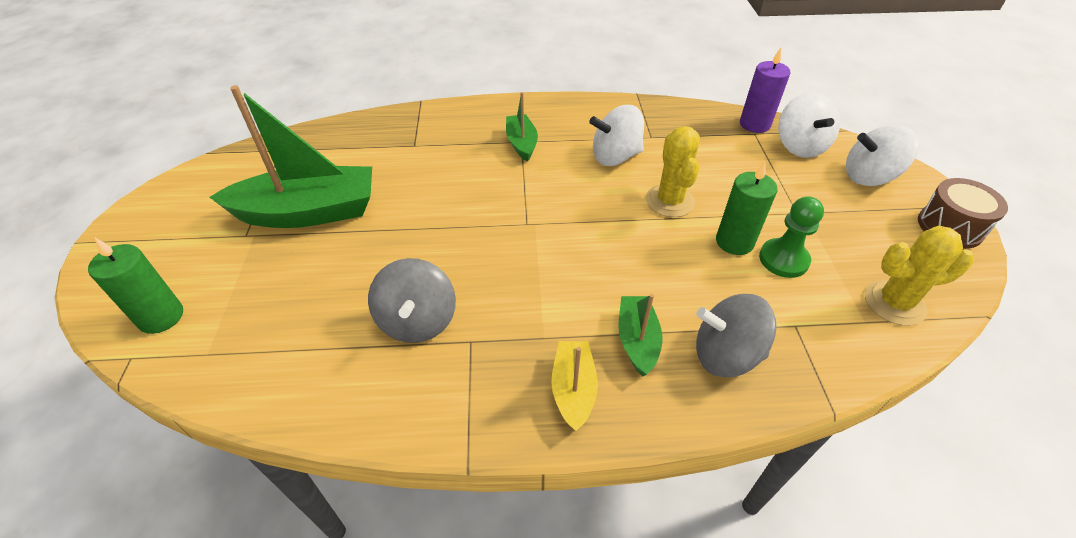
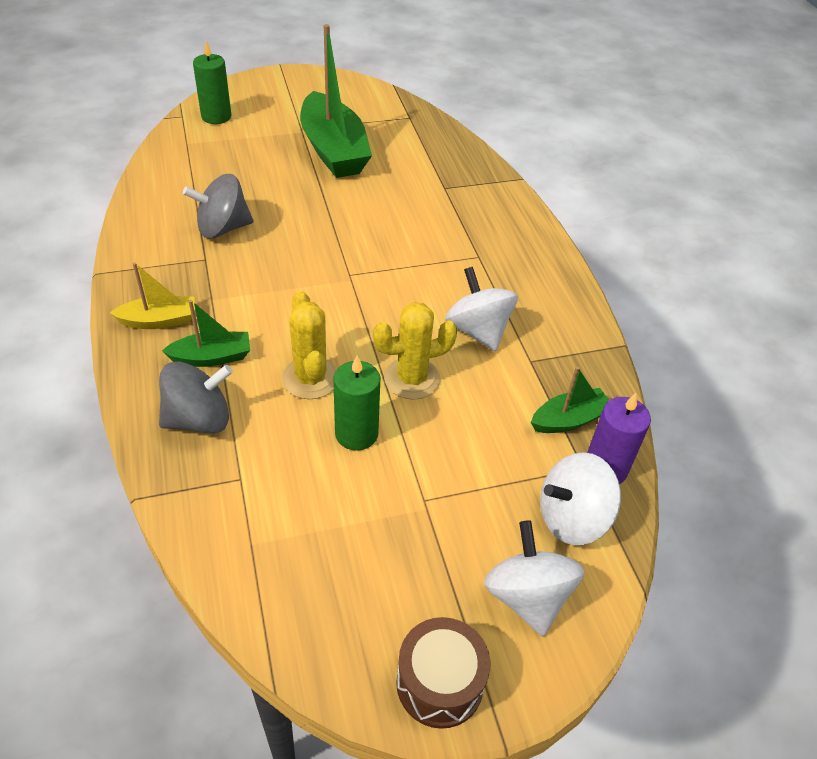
camera: 75 degrees right, 0 degrees up
(521, 143) = (475, 257): green boat -> green boat (569, 420)
(725, 355) = (199, 419): grey spinning top -> grey spinning top turned 75 degrees clockwise
(783, 259) = (336, 477): green pawn -> none
(894, 303) = (282, 579): yellow cactus -> yellow cactus (310, 378)

